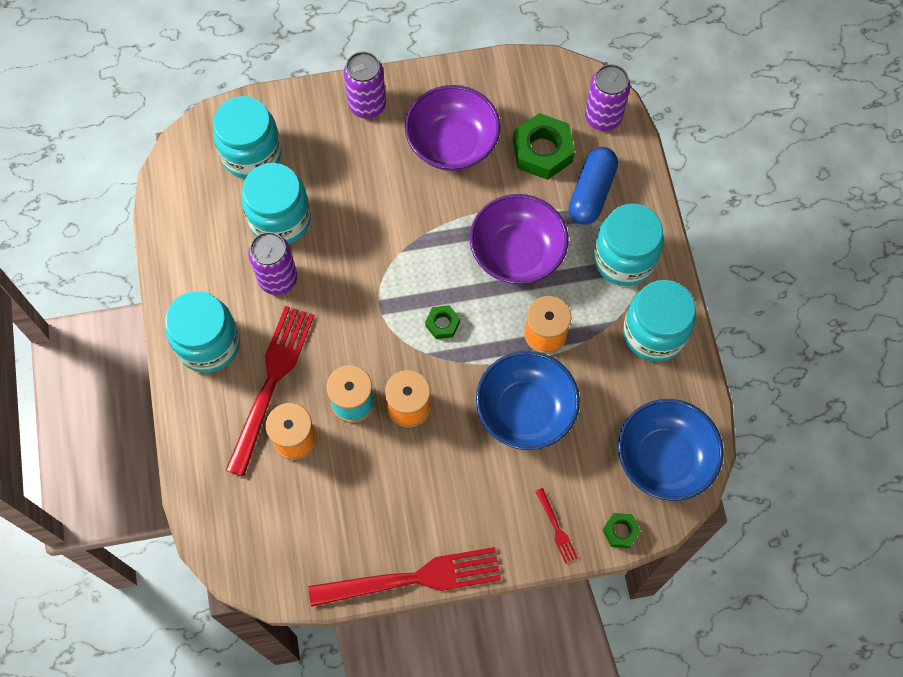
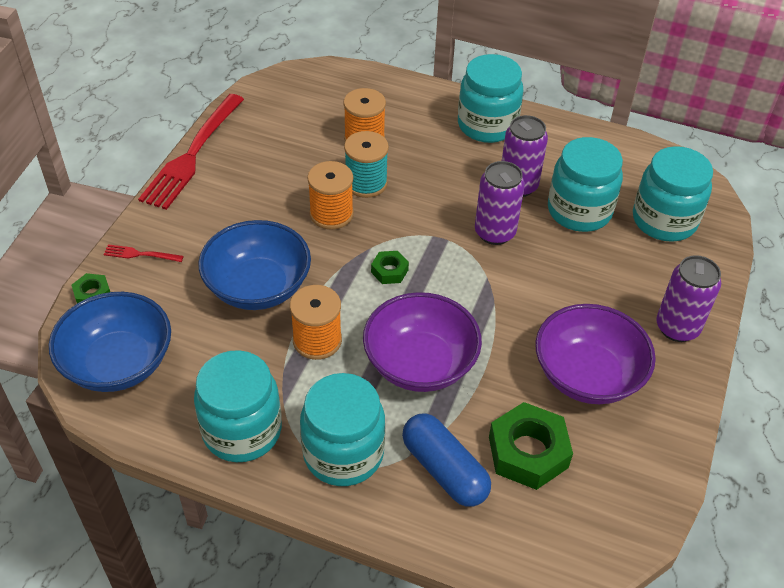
camera: 120 degrees right, 20 degrees down
(271, 382) = (424, 145): red fork -> none
(603, 117) = (537, 541): purple can -> purple can (494, 232)

